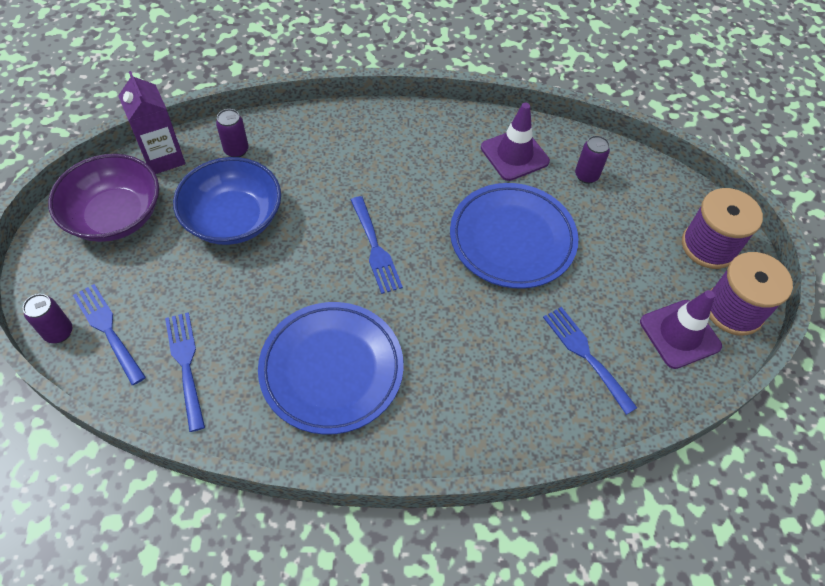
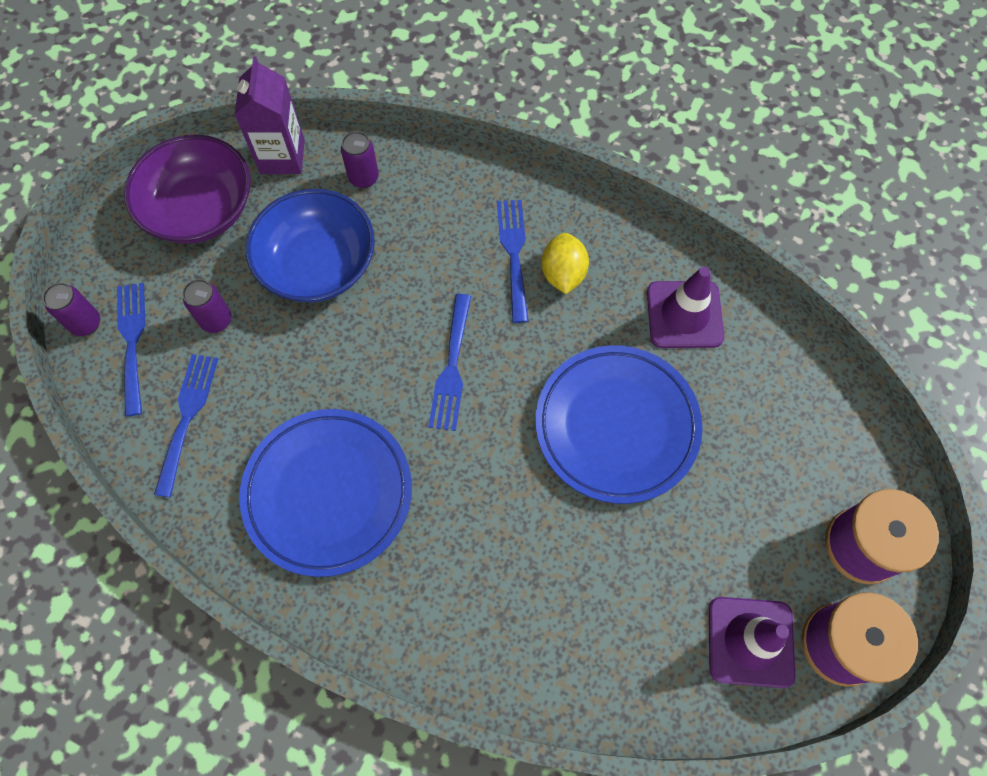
camera: 30 degrees right, 10 degrees up
(418, 160) = (563, 274): none -> yellow lemon
(585, 355) = (618, 612): blue fork -> blue fork (513, 254)
(586, 175) = (759, 381): purple can -> purple can (216, 320)

